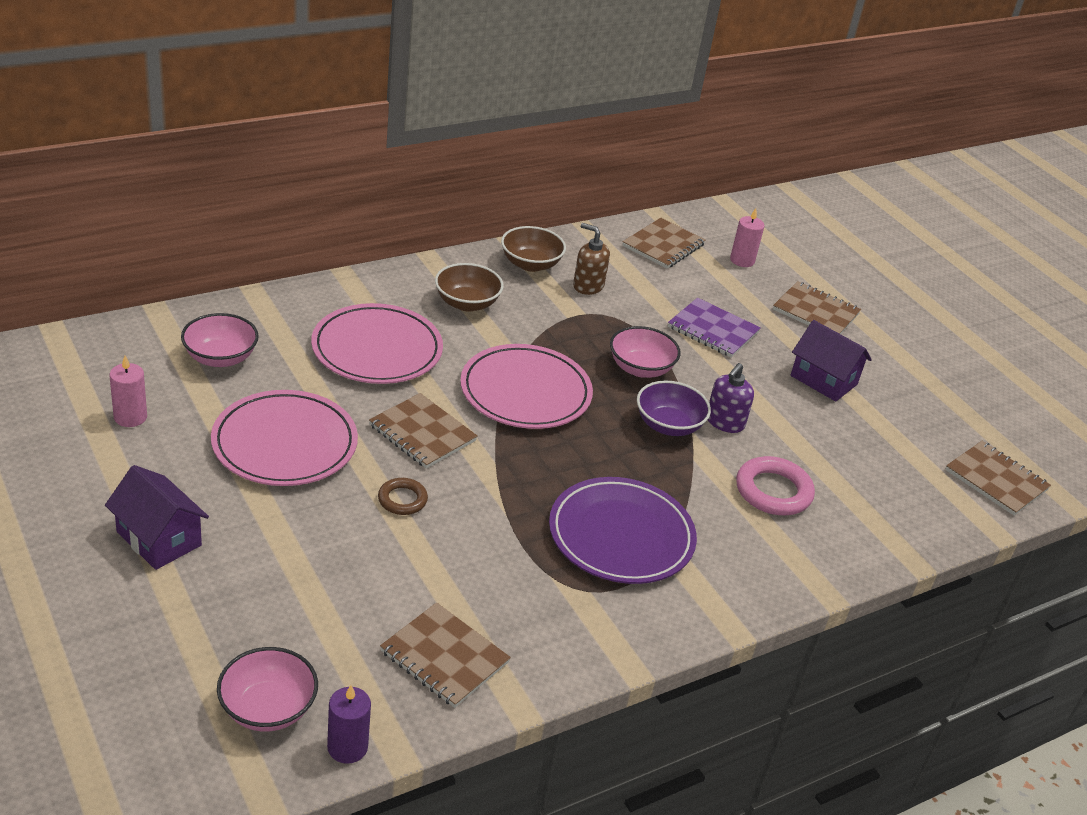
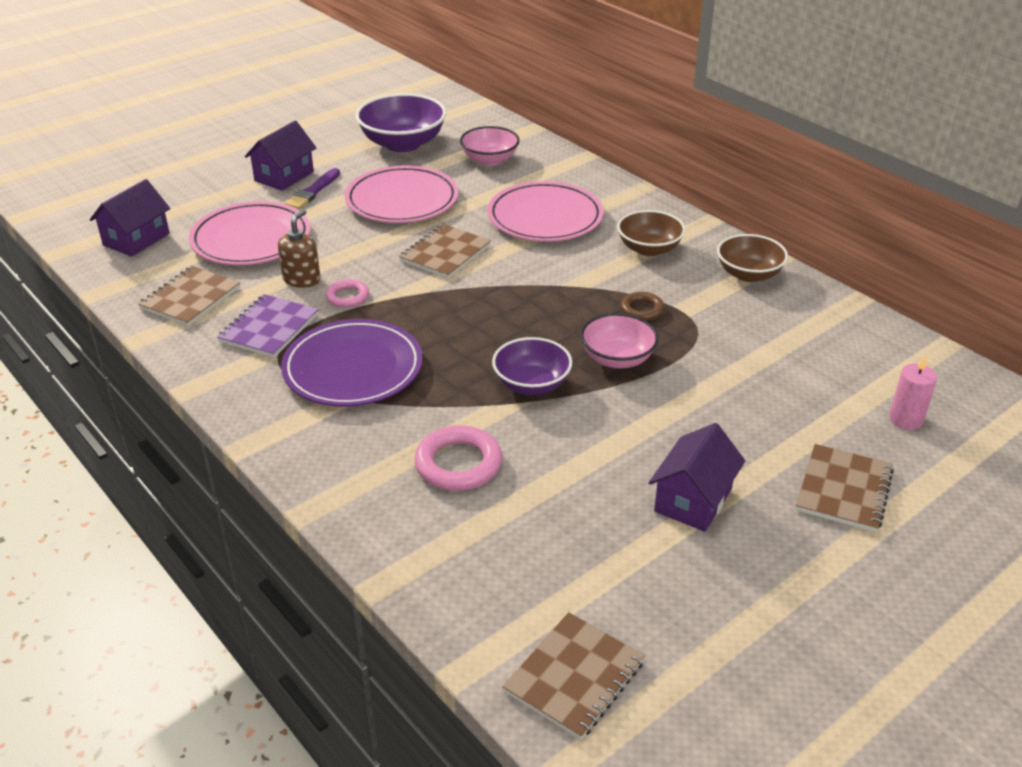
camera: 85 degrees right, 0 degrees up
(130, 417) = (403, 144): pink candle -> purple bowl
(220, 517) = (312, 192): none -> purple brush
(268, 708) = (136, 239): pink bowl -> purple house
(347, 747) = (103, 272): purple candle -> none
(402, 500) = (358, 256): brown ring -> brown ring (642, 309)
(486, 520) = (347, 297): none -> pink ring
(525, 392) = (533, 296): pink plate -> pink plate (251, 239)
(588, 286) = (741, 312): brown soap dispenser -> brown soap dispenser (302, 279)
(663, 245) = (875, 355): brown notebook -> none
(713, 330) = (729, 404): purple notebook -> purple notebook (269, 328)
(724, 422) = (559, 422): purple soap dispenser -> none

